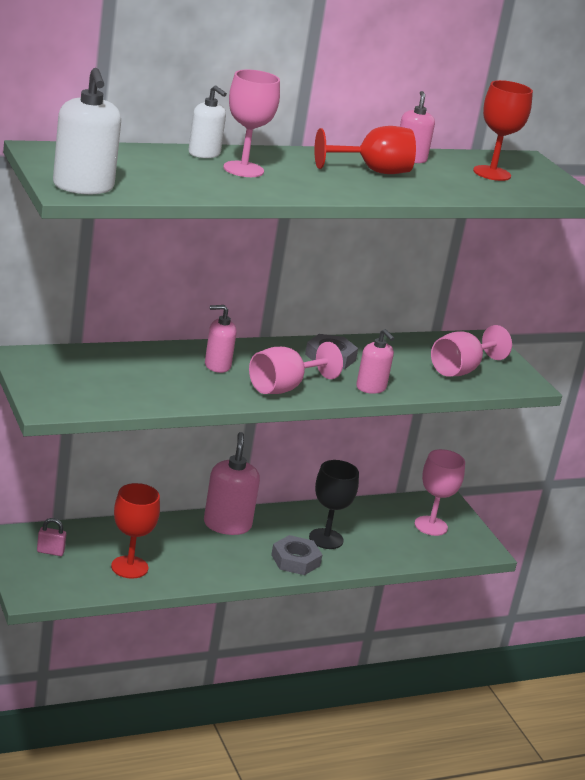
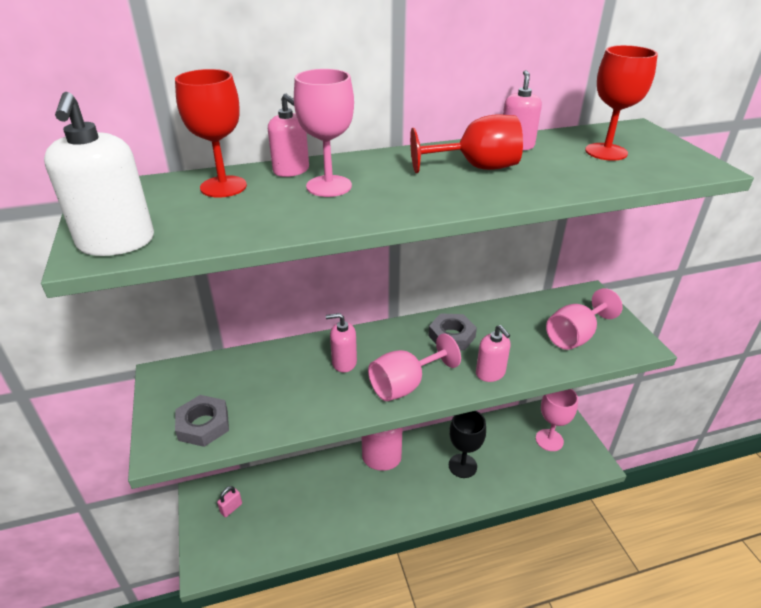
camera: 10 degrees right, 10 degrees up
(50, 552) = (231, 508): pink padlock -> pink padlock turned 60 degrees counterclockwise
(129, 567) = (295, 521): red goblet -> red goblet (223, 187)
(204, 154) = (291, 170): white soap dispenser -> pink soap dispenser
(295, 560) = (436, 495): grey nut -> grey nut (203, 425)

